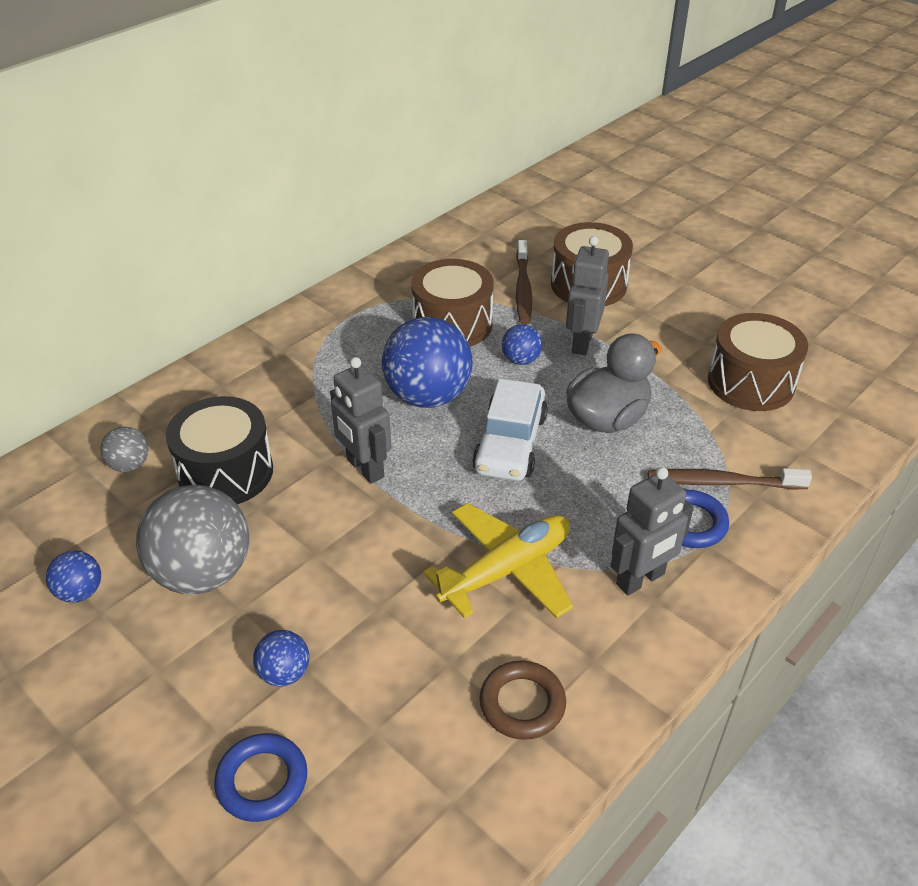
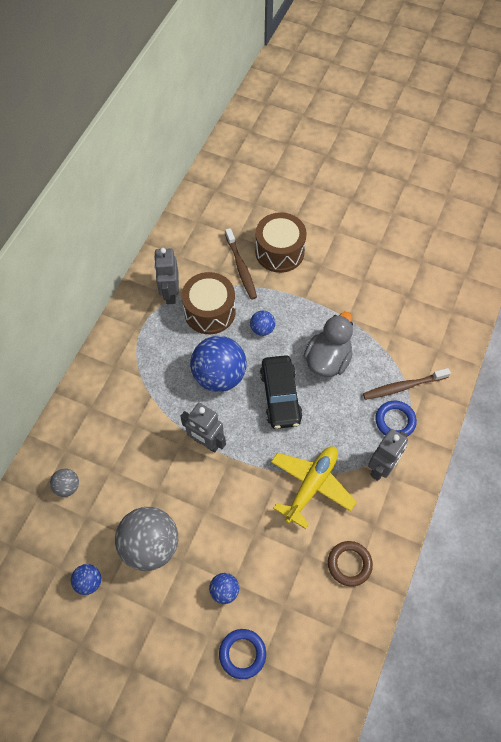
camera: 20 degrees left, 20 degrees up
(225, 472) = (127, 472): black drum -> none
(510, 443) = (280, 396): white car -> black car
(581, 343) = (292, 303): grey robot -> grey robot (170, 293)
(751, 382) = (397, 306): brown drum -> none

